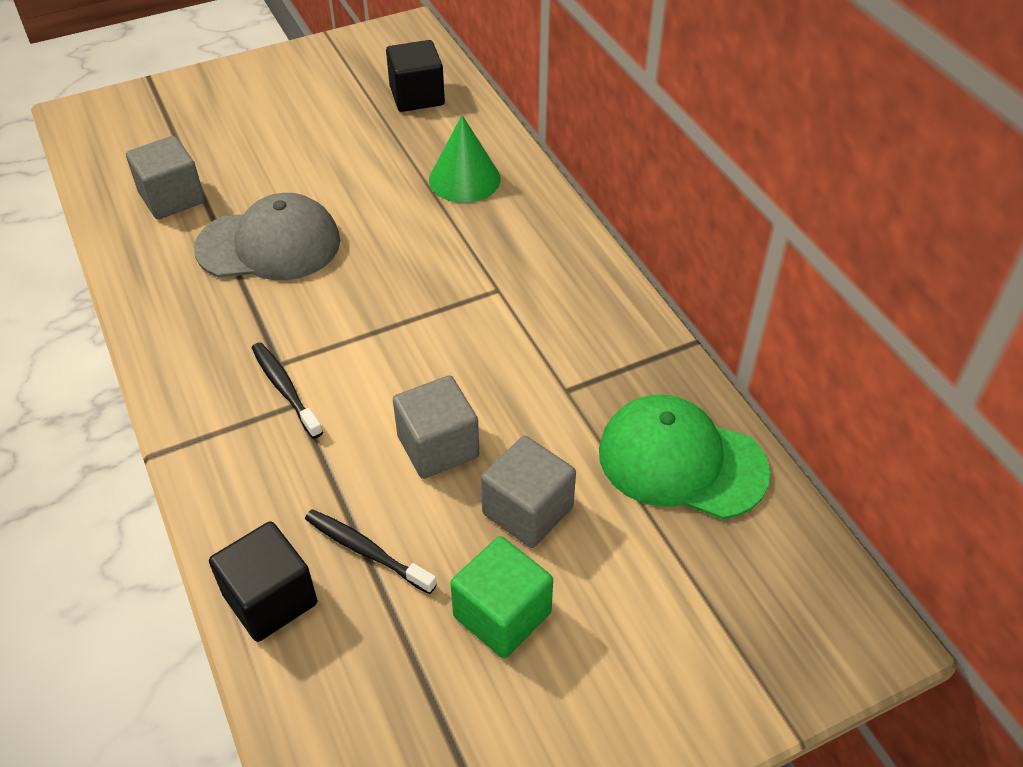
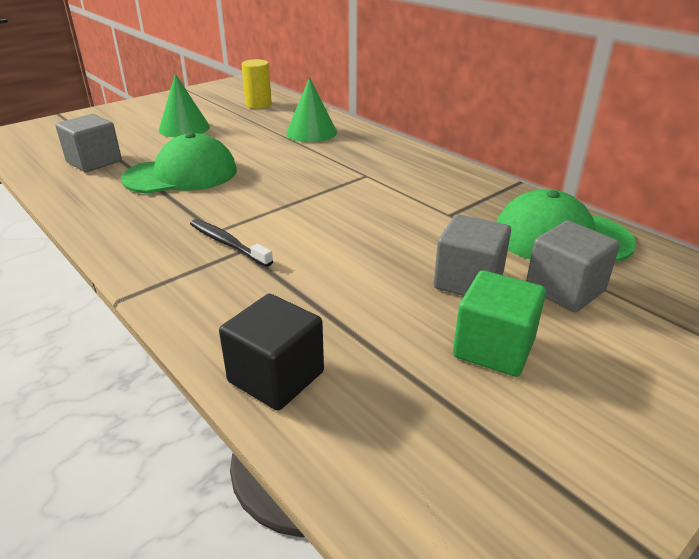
camera: 15 degrees left, 15 degrees down
(269, 245) = (181, 174): grey cap -> green cap
(300, 139) = (184, 128): none -> green cone
(366, 551) = (349, 328): black toothbrush -> none
(417, 96) = (258, 104): black cube -> yellow cylinder
(438, 446) = (372, 257): grey cube -> grey cube (564, 289)

